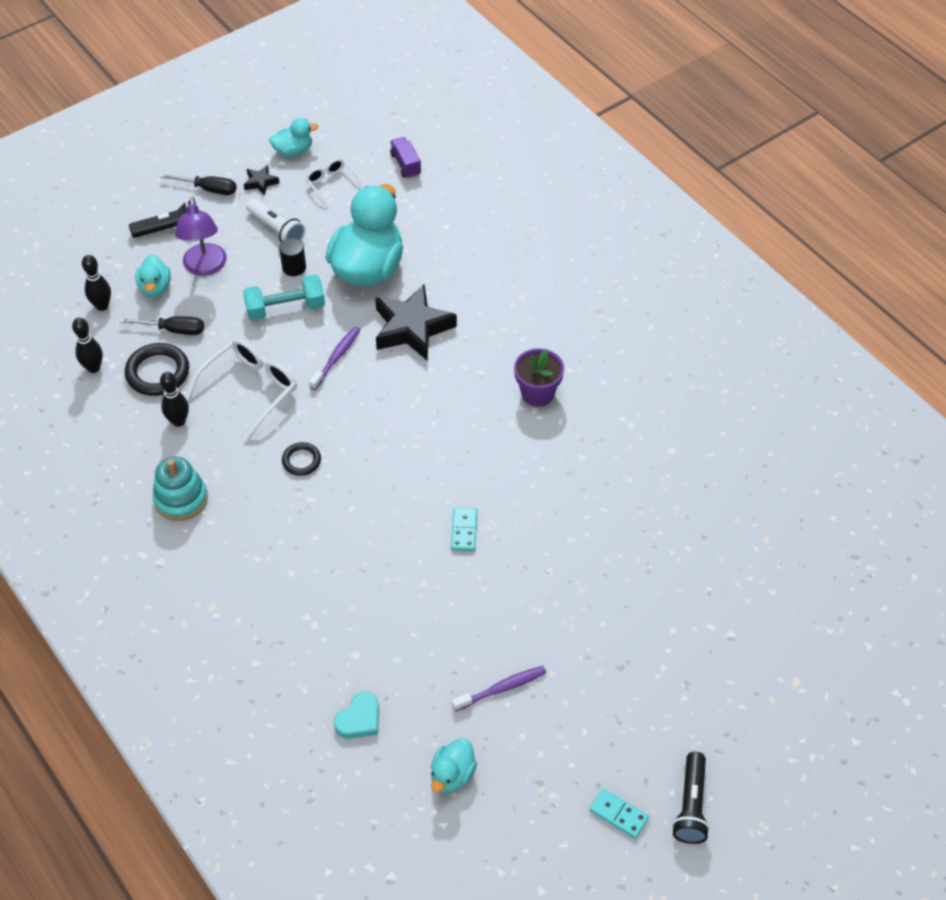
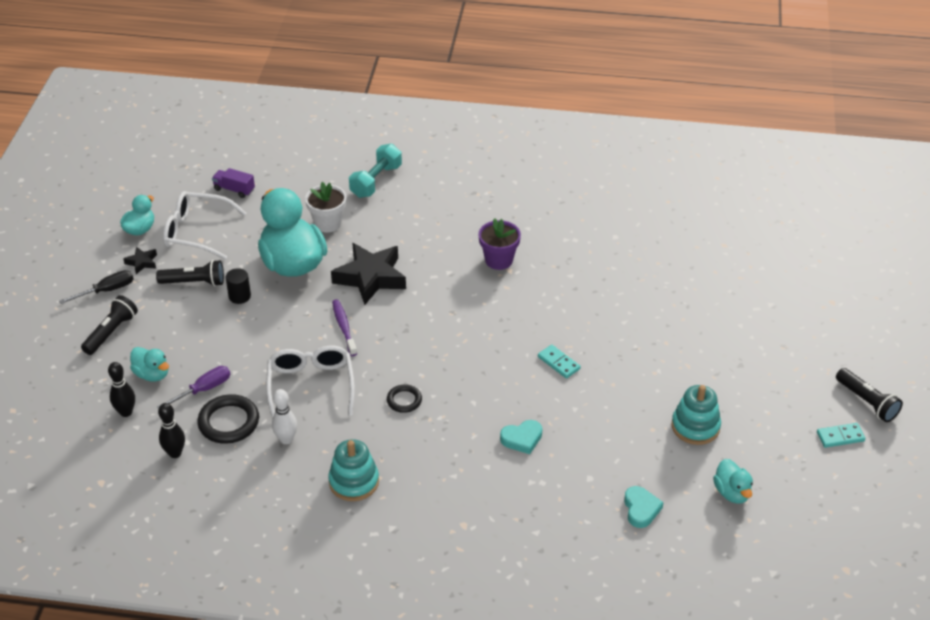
camera: 45 degrees left, 10 degrees down
(173, 330) = (203, 389): black screwdriver -> purple screwdriver
(178, 421) = (286, 439): black bowling pin -> white bowling pin
(205, 267) = (173, 338): purple lamp -> none
(276, 229) = (194, 282): white flashlight -> black flashlight
(285, 308) = (268, 323): turquoise dumbbell -> turquoise dumbbell (376, 181)
(332, 185) = (197, 232): white glasses -> white glasses, size x1.76
(347, 573) = (522, 439): none -> turquoise heart
(440, 251) = (328, 223): none -> white flower pot
(502, 688) = (695, 426): purple toothbrush -> turquoise stacking toy

